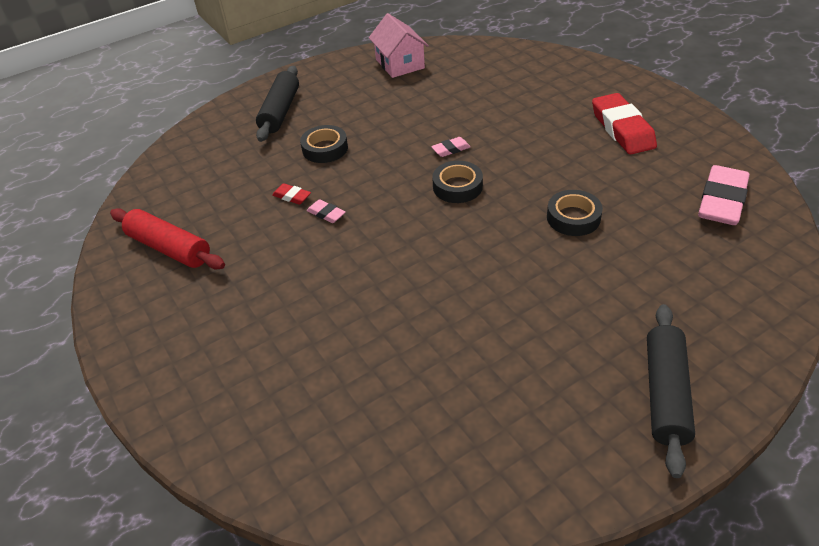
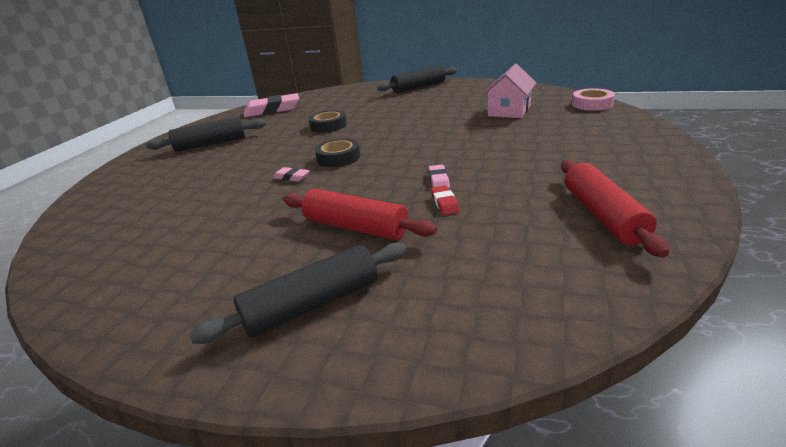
camera: 130 degrees left, 15 degrees down
(301, 484) = (592, 104): none -> pink tape
(325, 149) = (355, 227): black tape -> red rolling pin
(400, 64) = (117, 278): pink house -> pink house (509, 111)
(622, 129) = (211, 144): red eraser -> black rolling pin

